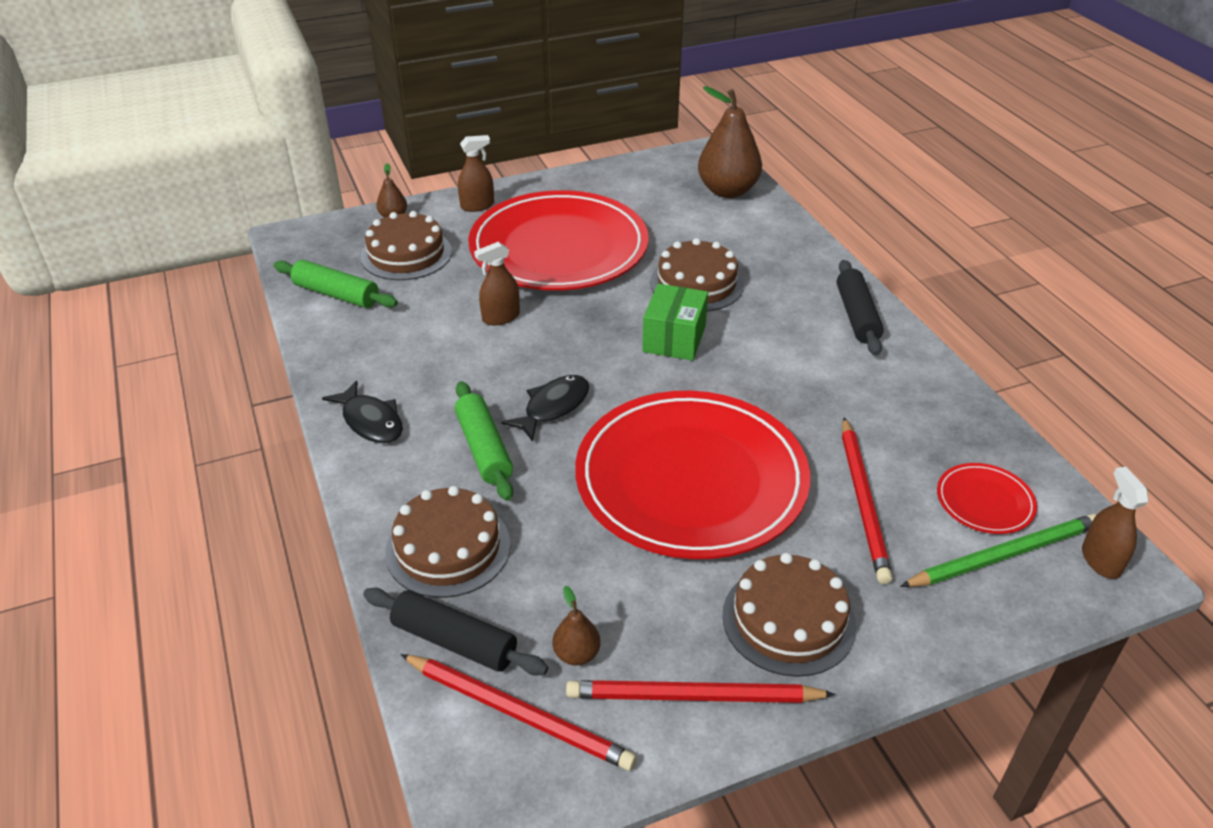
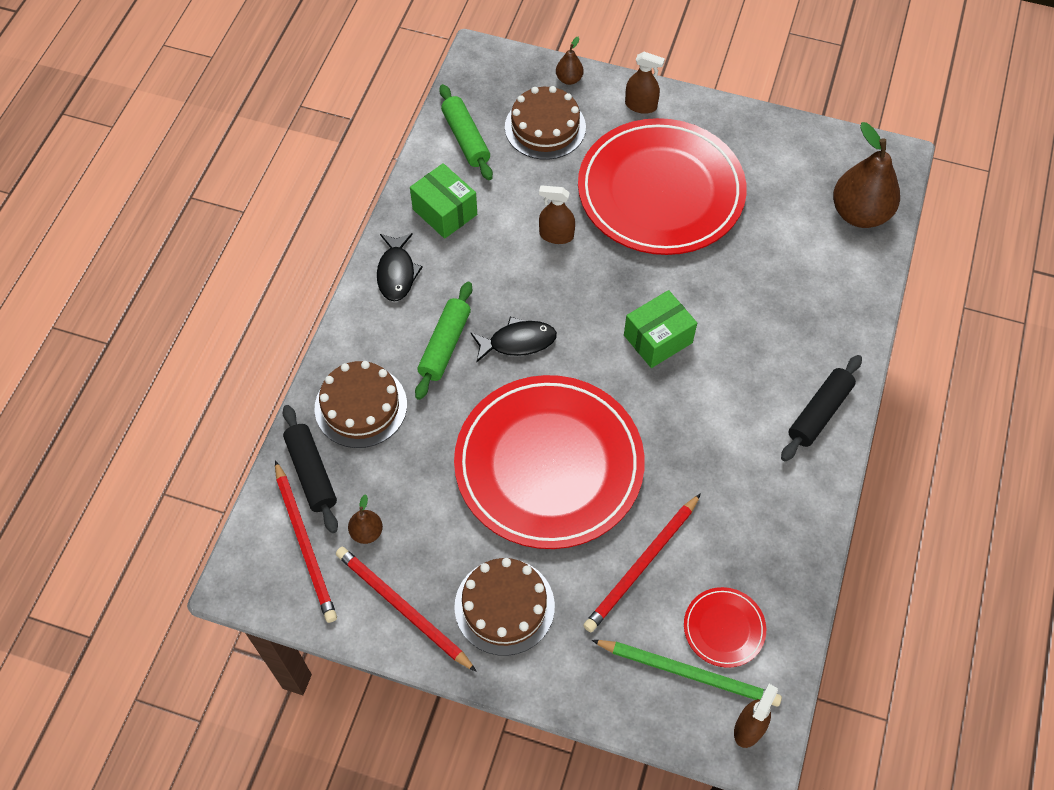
camera: 40 degrees right, 20 degrees up
(372, 353) = (444, 212): none -> green box
(696, 283) = (729, 297): brown cake -> none

